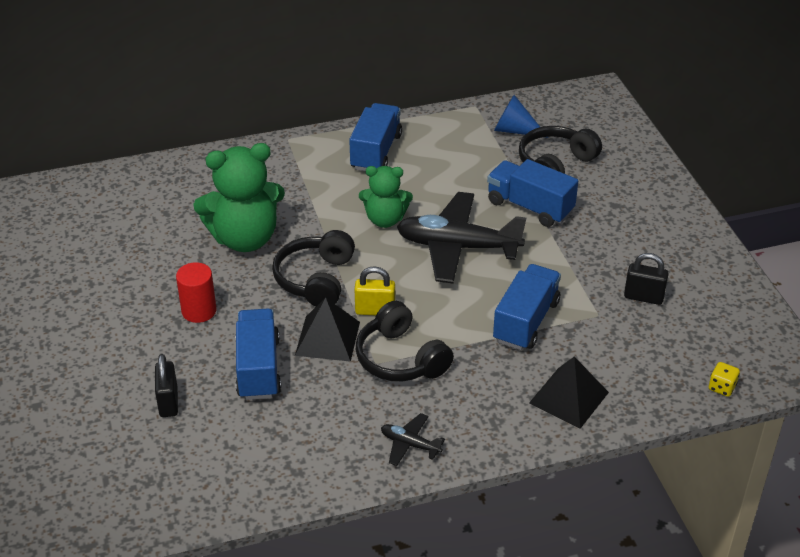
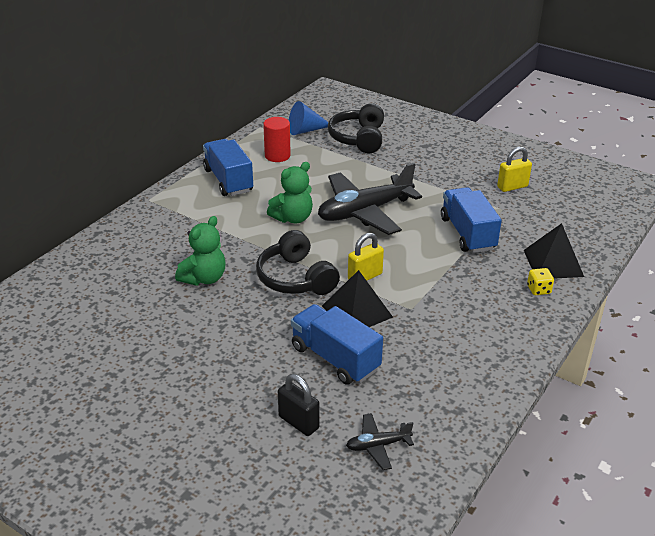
camera: 40 degrees left, 5 degrees down
(199, 311) = (234, 345): red cylinder -> red cylinder (277, 156)
(245, 238) = (204, 278): green teddy bear -> green teddy bear, size x0.60
(400, 358) = (423, 297): black headphones -> none
(410, 444) = (504, 346): black plane -> black plane (378, 445)
(530, 207) = (377, 168): blue truck -> none
(643, 297) = (512, 187): black padlock -> yellow padlock
(722, 387) = (620, 213): yellow dice -> yellow dice (538, 290)

